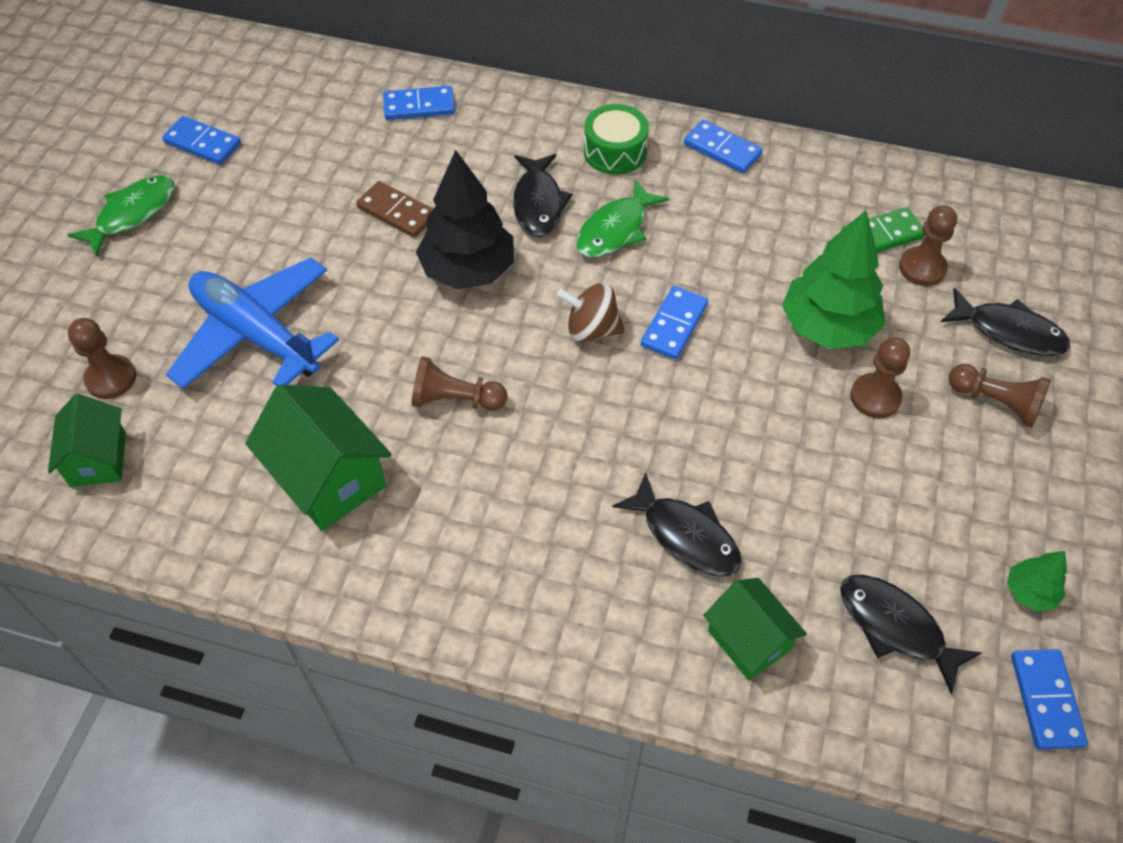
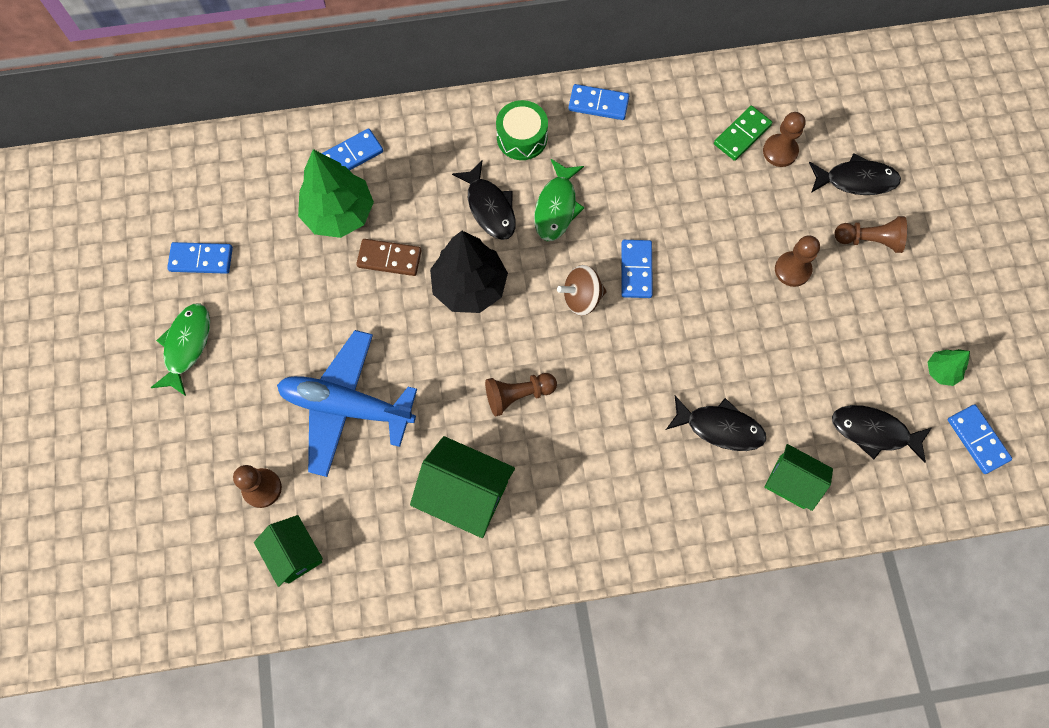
camera: 25 degrees left, 15 degrees up
(828, 327) = (738, 227): green tree -> green tree (339, 213)

